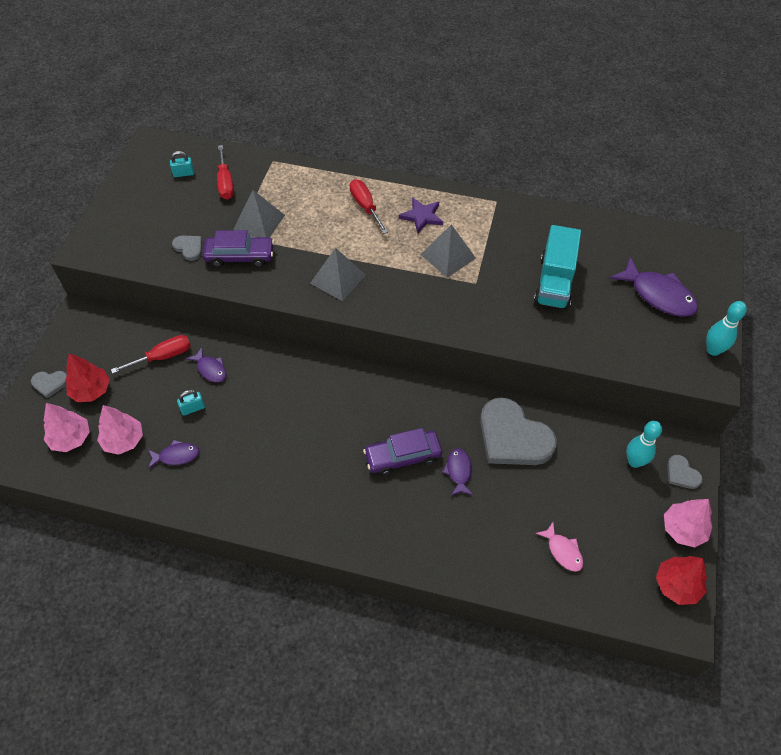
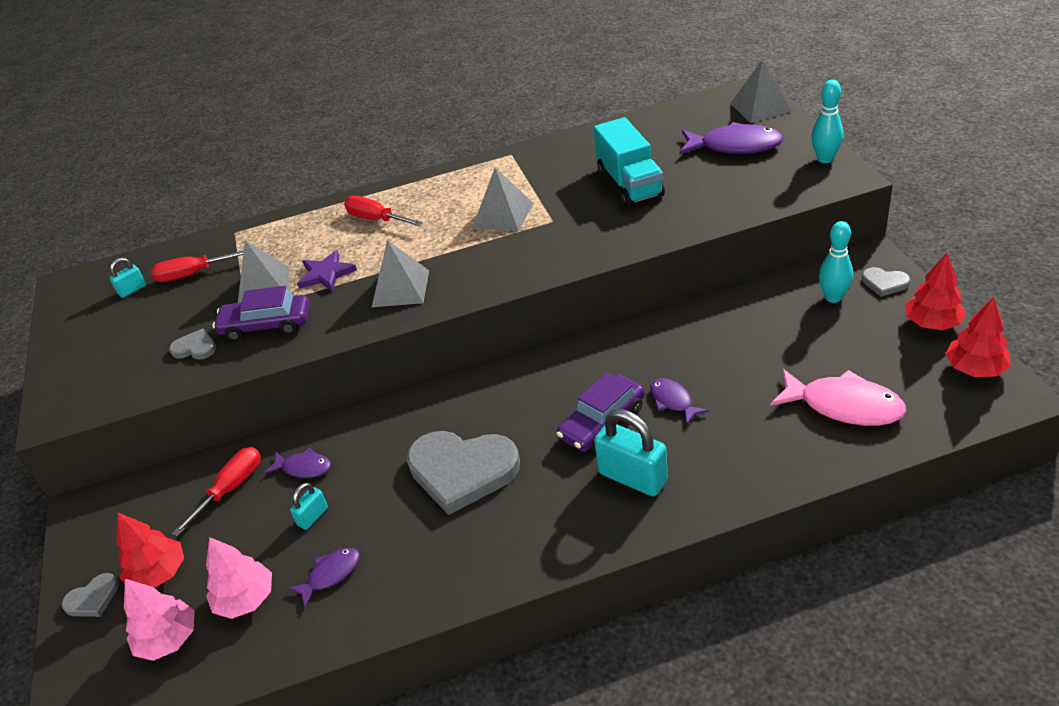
camera: 25 degrees left, 15 degrees down
(225, 183) = (193, 274): red screwdriver -> red screwdriver turned 120 degrees clockwise
(240, 256) = (266, 325): purple car -> purple car turned 150 degrees counterclockwise
(389, 510) = (632, 477): none -> turquoise padlock
(422, 216) = (445, 199): purple star -> purple star (326, 274)
(513, 437) = (699, 342): grey heart -> grey heart (462, 471)
(563, 551) = (843, 405): pink fish -> pink fish, size x1.82
(683, 529) = (932, 323): pink tree -> red tree
(711, 268) = (760, 107): none -> grey pyramid

